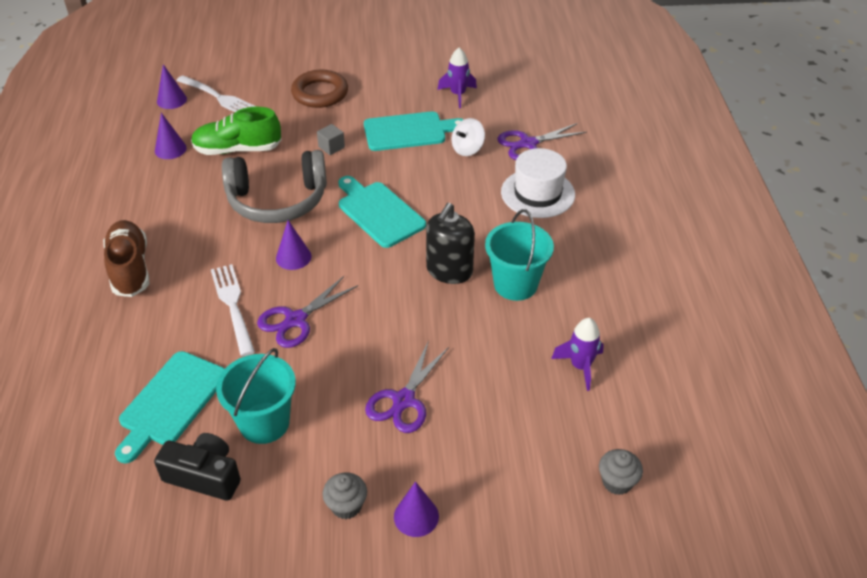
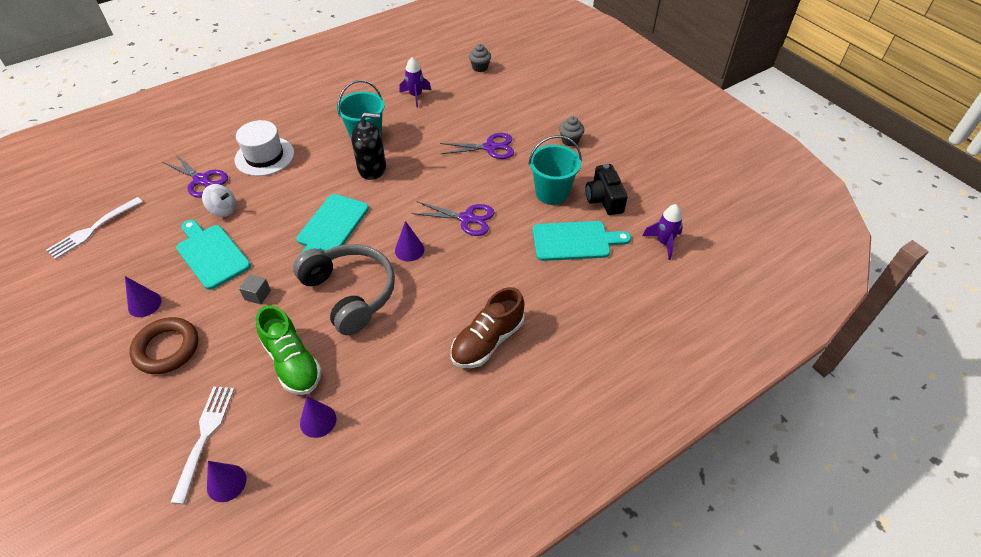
camera: 120 degrees left, 5 degrees up
(233, 306) = (478, 256): white fork -> white fork (93, 229)
(416, 516) = (553, 117): purple cone -> purple cone (144, 304)
(458, 95) = (138, 246): purple rocket -> purple rocket (664, 242)

